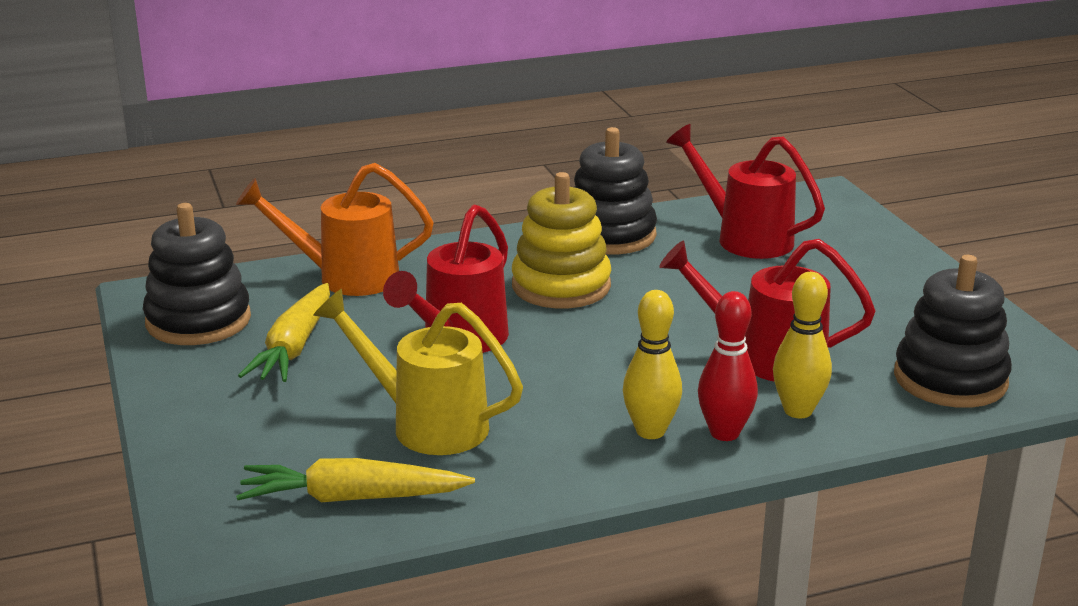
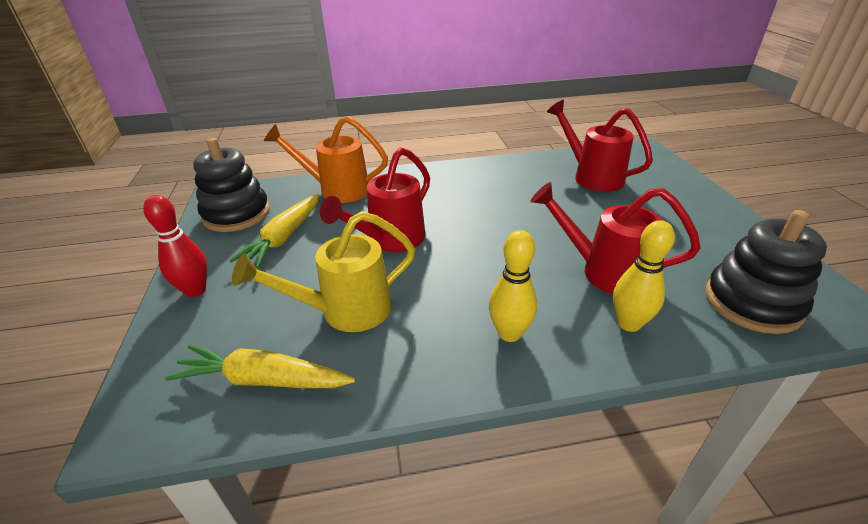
camera: 10 degrees right, 10 degrees up
(427, 424) = (346, 311): yellow watering can -> yellow watering can turned 60 degrees counterclockwise
(561, 286) = (468, 204): yellow stacking toy -> none
(609, 235) = (505, 170): black stacking toy -> none
(724, 433) = (568, 341): red bowling pin -> red bowling pin (195, 290)

